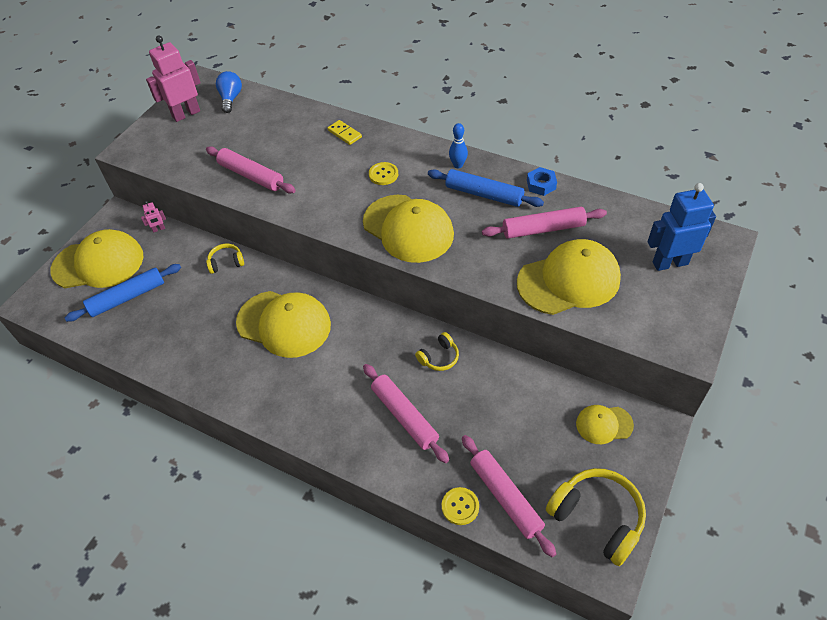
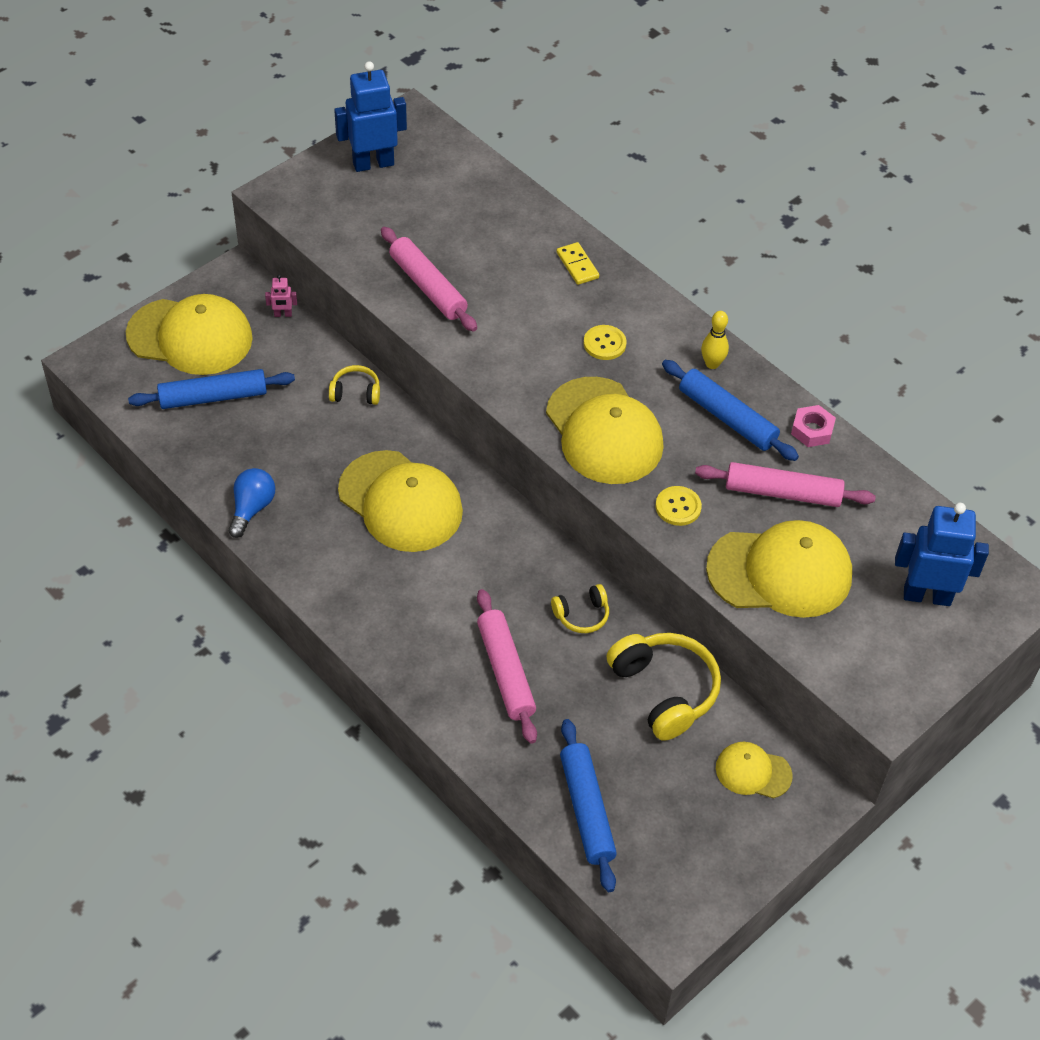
camera: 15 degrees right, 0 degrees up
(186, 114) = (373, 163): pink robot -> blue robot
(231, 98) = (442, 159): blue light bulb -> blue light bulb (252, 508)
(458, 165) = (712, 364): blue bowling pin -> yellow bowling pin
(460, 506) = (526, 800): yellow button -> yellow button (678, 507)
(505, 497) = (587, 810): pink rolling pin -> blue rolling pin
(541, 184) = (812, 430): blue nut -> pink nut
(597, 518) = (687, 873): yellow headphones -> yellow headphones (664, 691)

